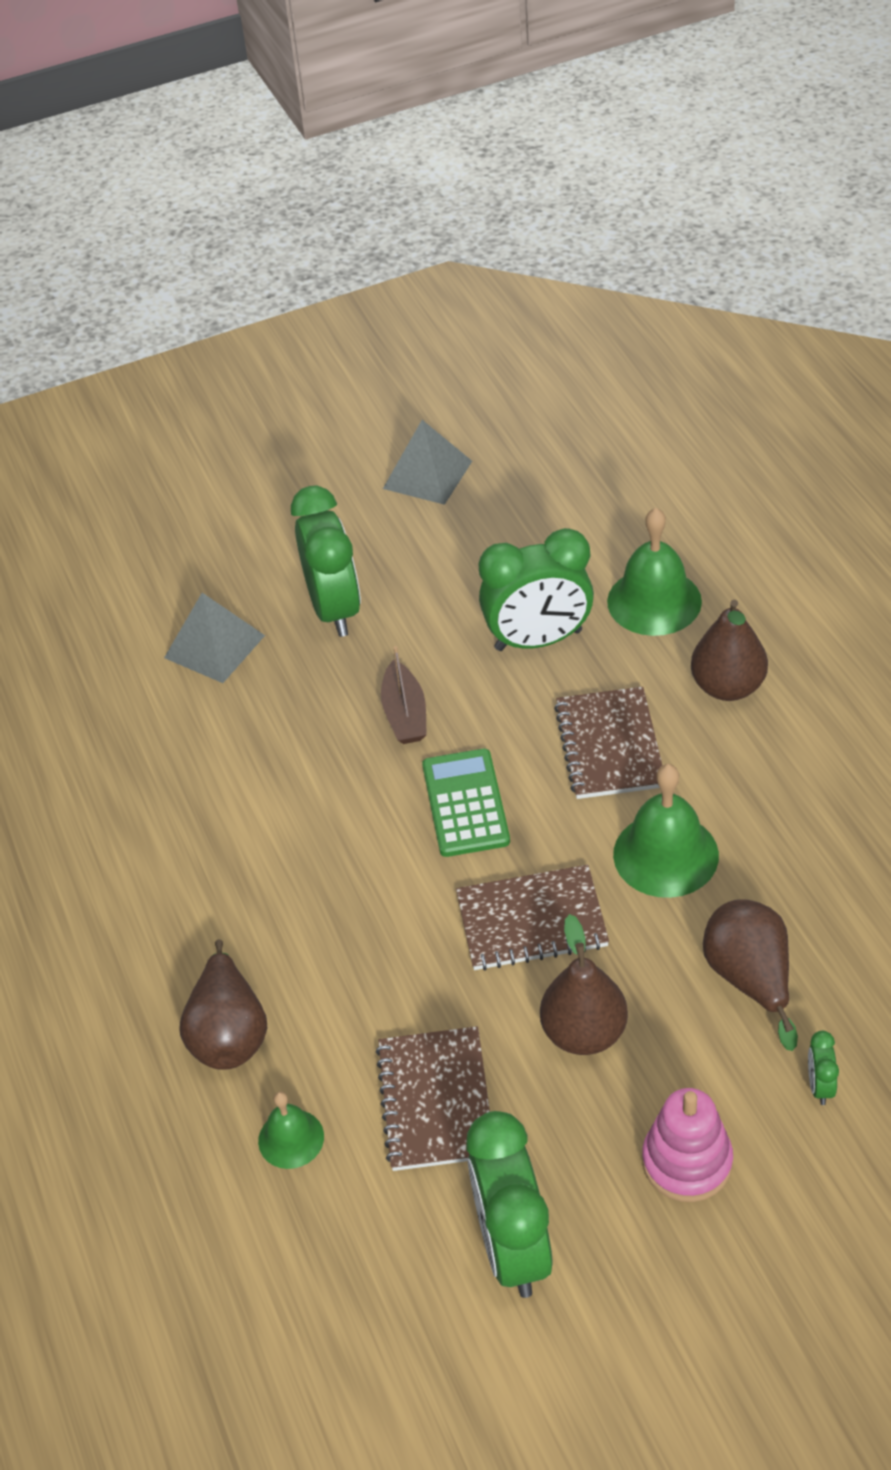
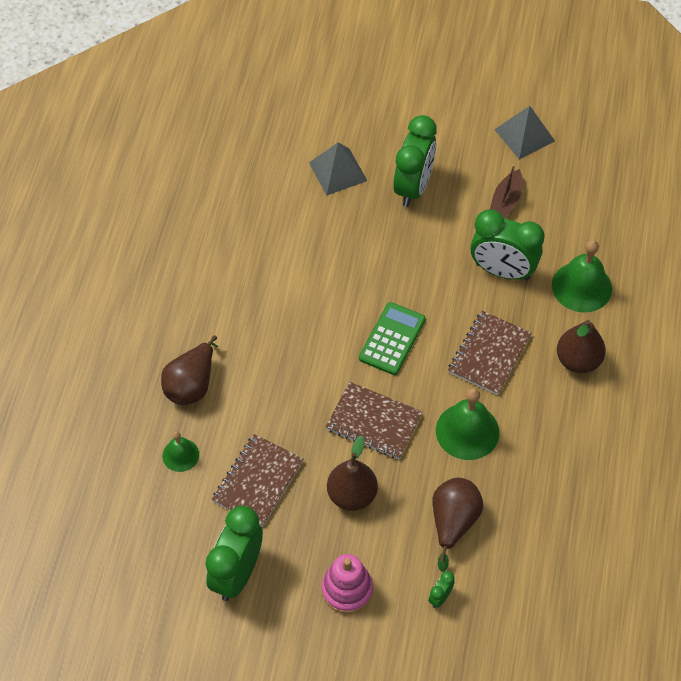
camera: 30 degrees right, 10 degrees up
(405, 714) = (401, 270): brown boat -> brown boat (505, 201)

